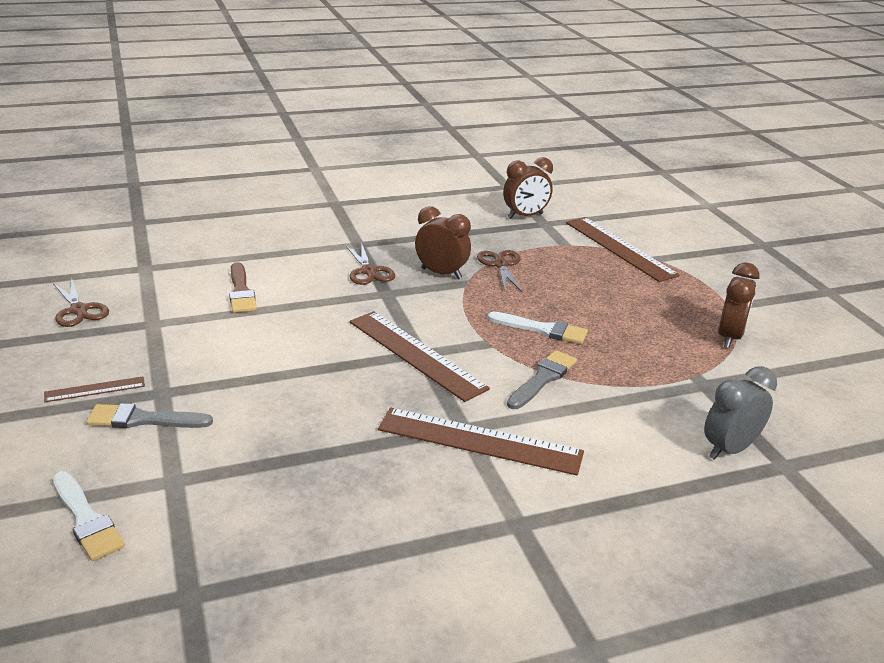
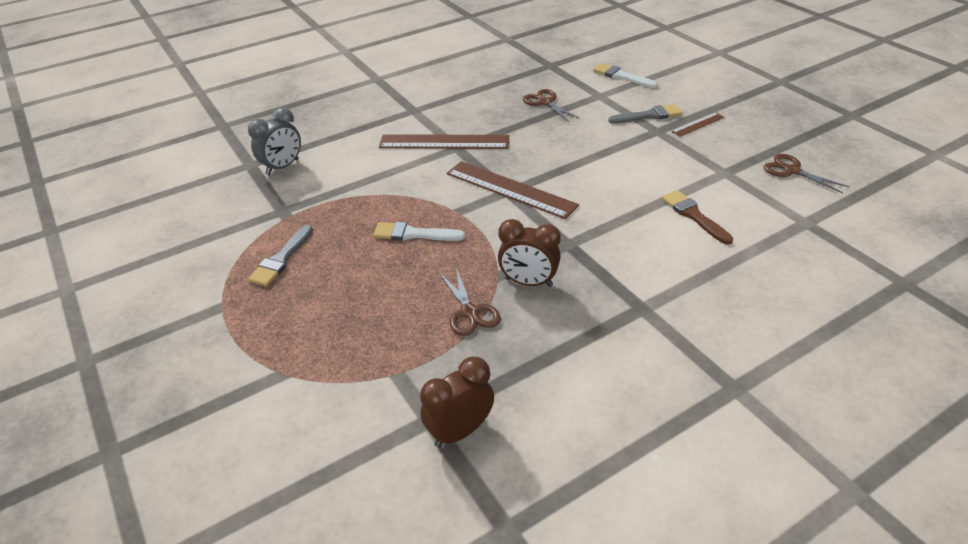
camera: 170 degrees right, 10 degrees up
(368, 271) = (602, 267): brown scissors -> brown scissors (545, 102)
(543, 379) = (408, 189): grey brush -> grey brush (281, 259)
(620, 248) = (325, 384): brown ruler -> none
(729, 337) = (240, 263): brown clock -> none

